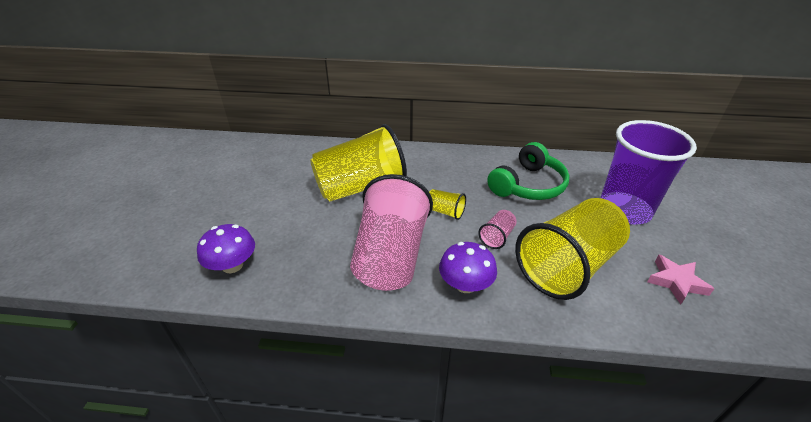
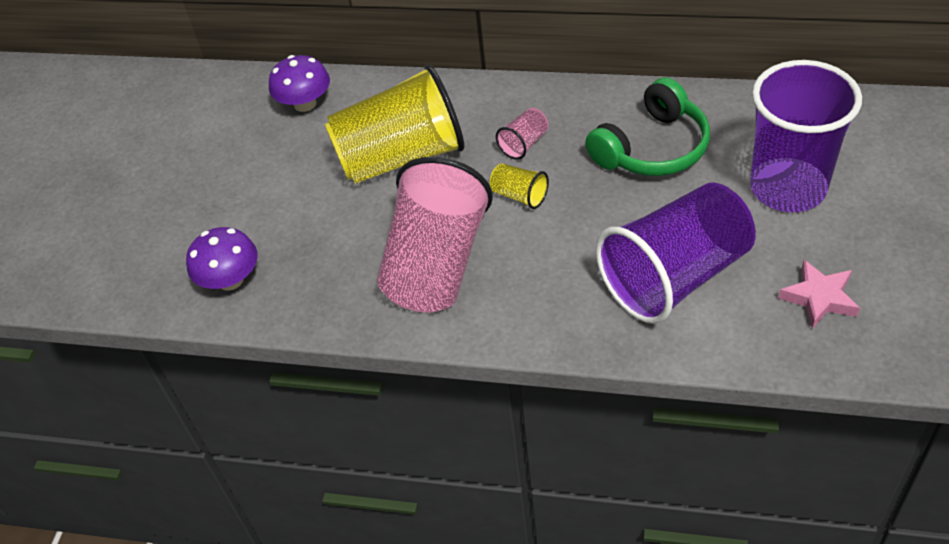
camera: 10 degrees right, 10 degrees up
(465, 284) = (531, 303): purple mushroom -> purple mushroom (305, 104)
(497, 237) = (587, 234): pink cup -> pink cup (524, 144)
(567, 266) = (675, 277): yellow cup -> purple cup

